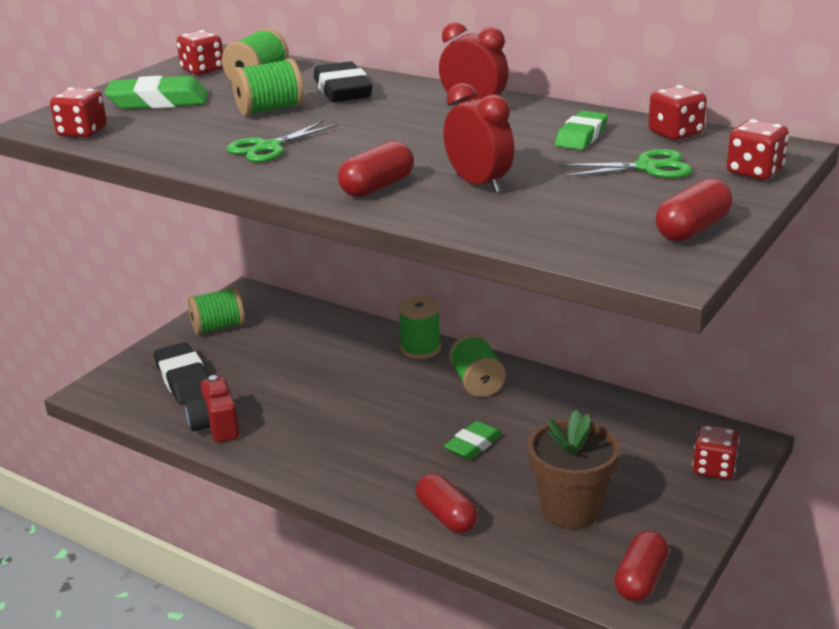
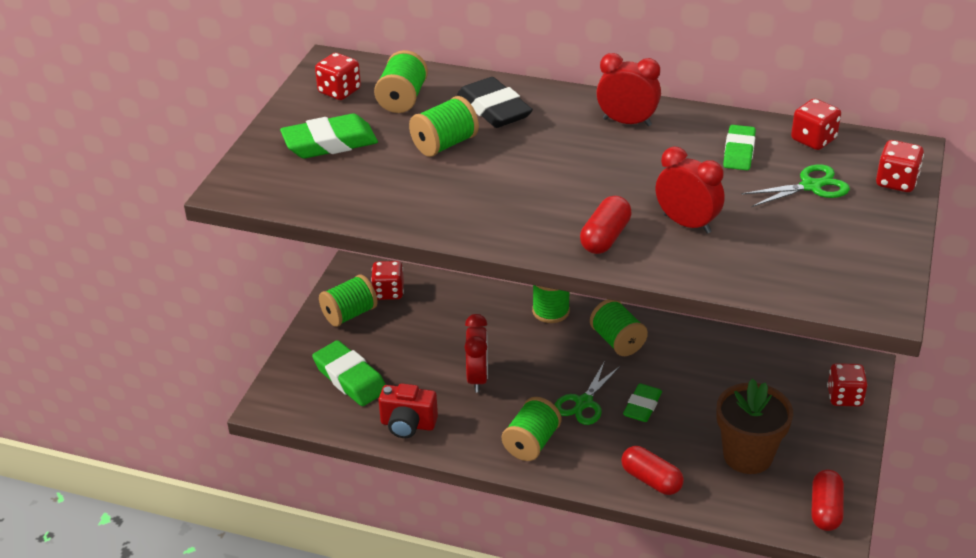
camera: 15 degrees left, 10 degrees up
(82, 132) = (289, 196): red dice -> red dice (388, 292)
(184, 379) = (350, 378): black eraser -> green eraser
(215, 427) = (408, 425): red camera -> red camera turned 45 degrees counterclockwise
(268, 148) = (478, 197): green scissors -> green scissors (584, 403)
(311, 396) = (477, 378): none -> red clock
(333, 461) = (531, 443): none -> green spool
(692, 229) = (879, 257): red capsule -> none

